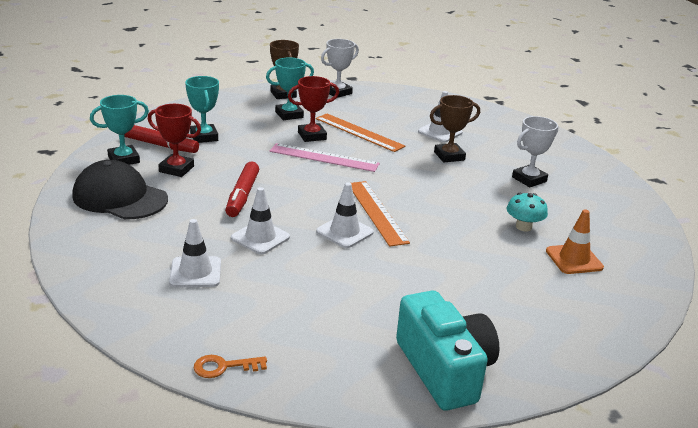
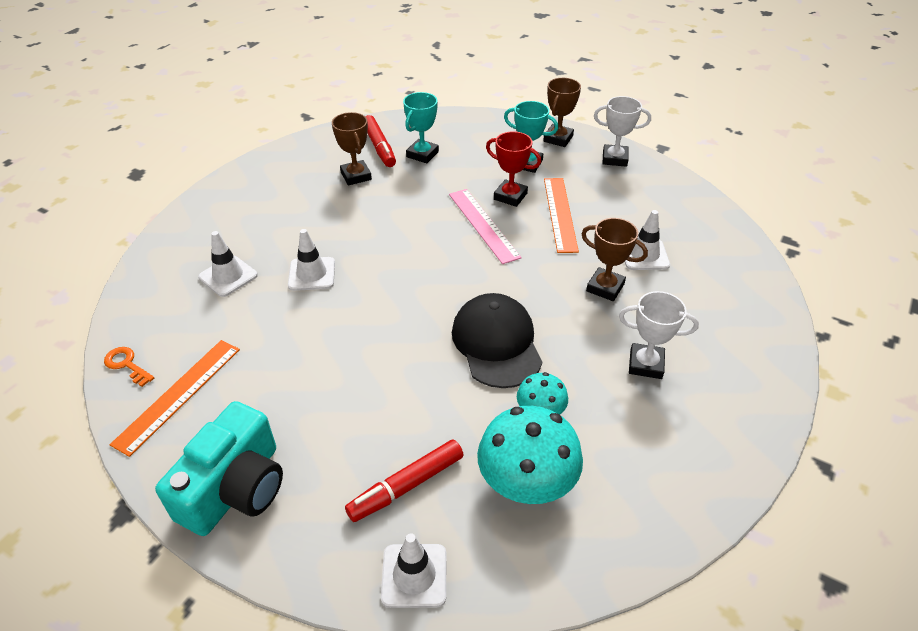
camera: 50 degrees right, 15 degrees up
(120, 197) = (283, 182): black cap -> black cap (496, 343)
(124, 159) = (336, 148): turquoise trophy -> none
(176, 169) = (356, 176): red trophy -> brown trophy
(242, 195) = (361, 227): red marker -> red marker (406, 486)
(344, 232) = (377, 309): white traffic cone -> white traffic cone (414, 575)
(376, 212) = (434, 306): orange ruler -> orange ruler (178, 395)
(574, 259) = (526, 482): orange traffic cone -> turquoise mushroom

